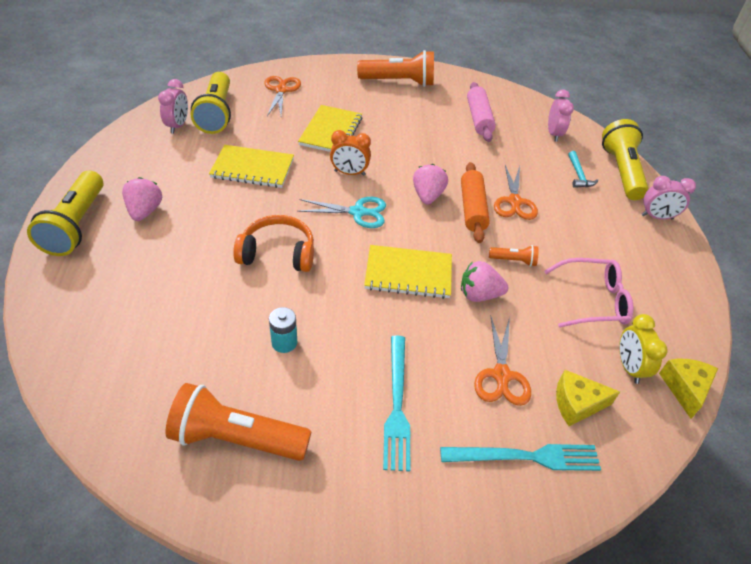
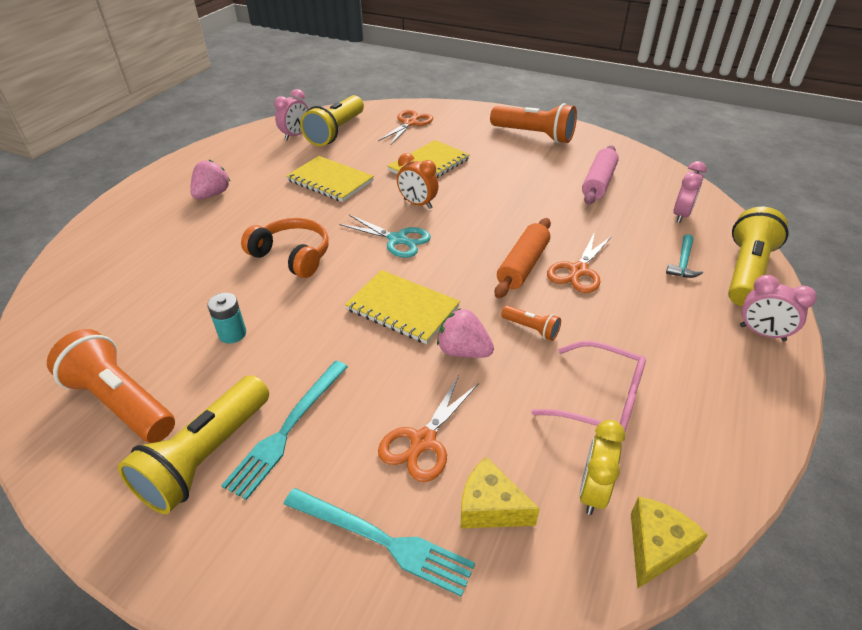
camera: 30 degrees right, 5 degrees down
(76, 225) = (152, 193): yellow flashlight -> yellow flashlight (206, 456)
(427, 196) = (482, 242): pink strawberry -> none

